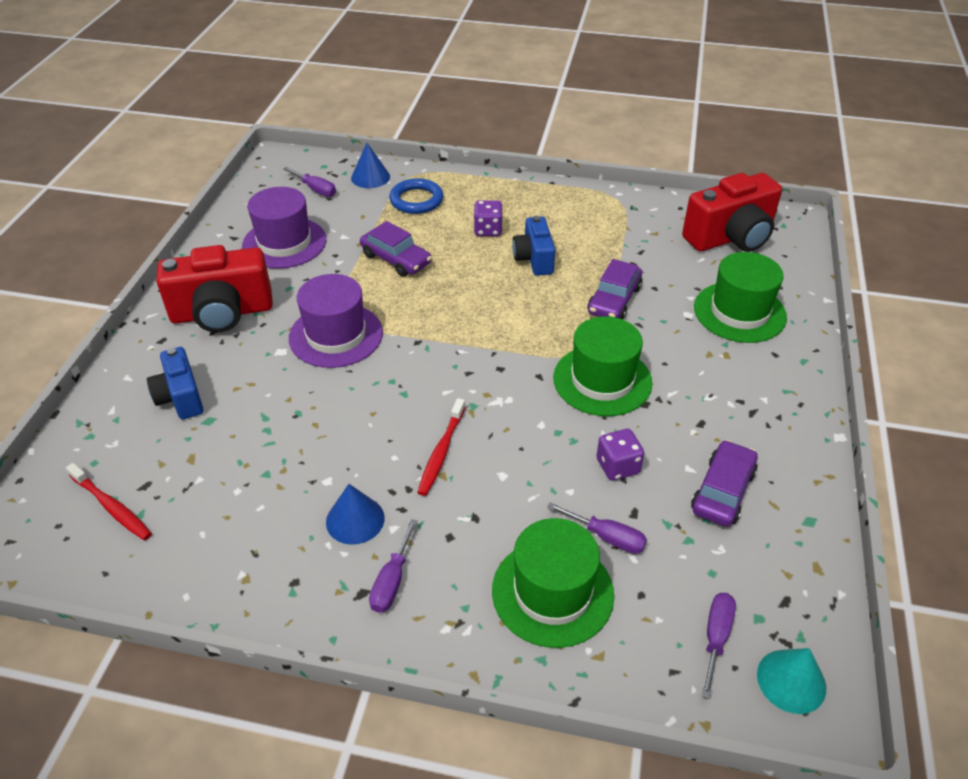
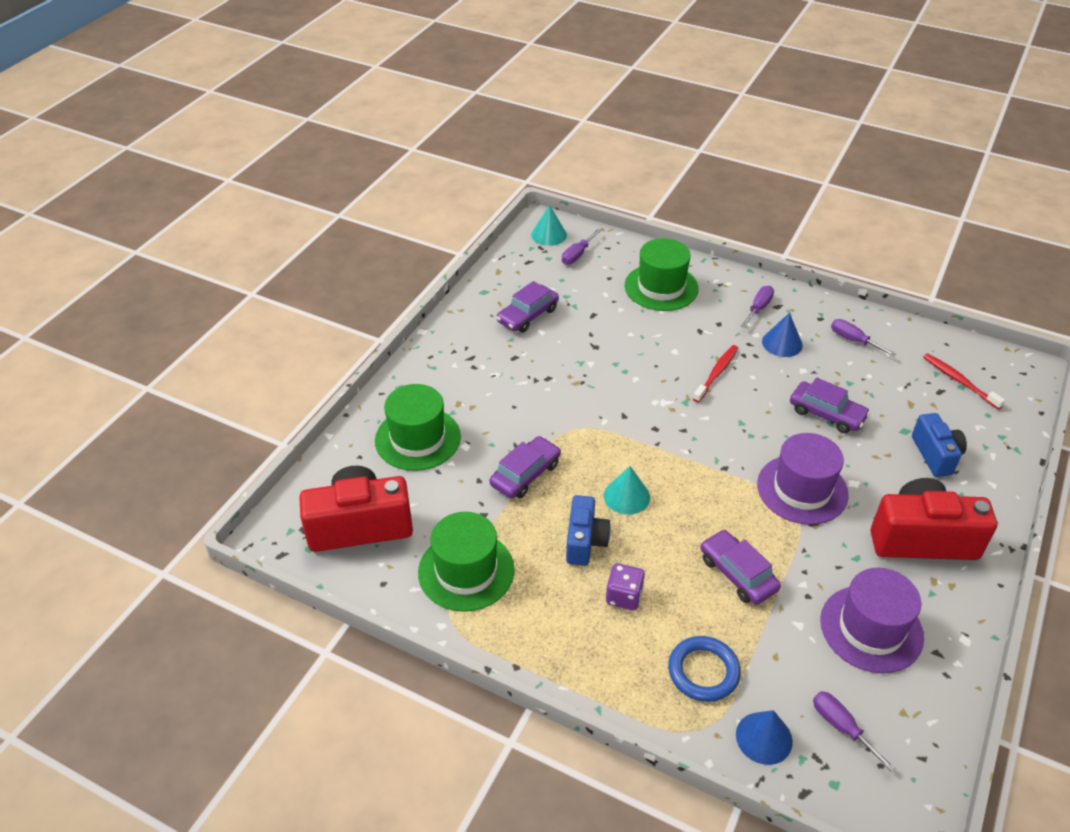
camera: 165 degrees left, 0 degrees up
(301, 423) = (826, 414): none -> purple car
(509, 299) = (626, 496): none -> turquoise cone
(602, 380) = (573, 402): green hat -> green hat (466, 571)
(607, 537) = (617, 306): purple screwdriver -> purple screwdriver (853, 340)
(617, 466) = (591, 341): purple dice -> none

